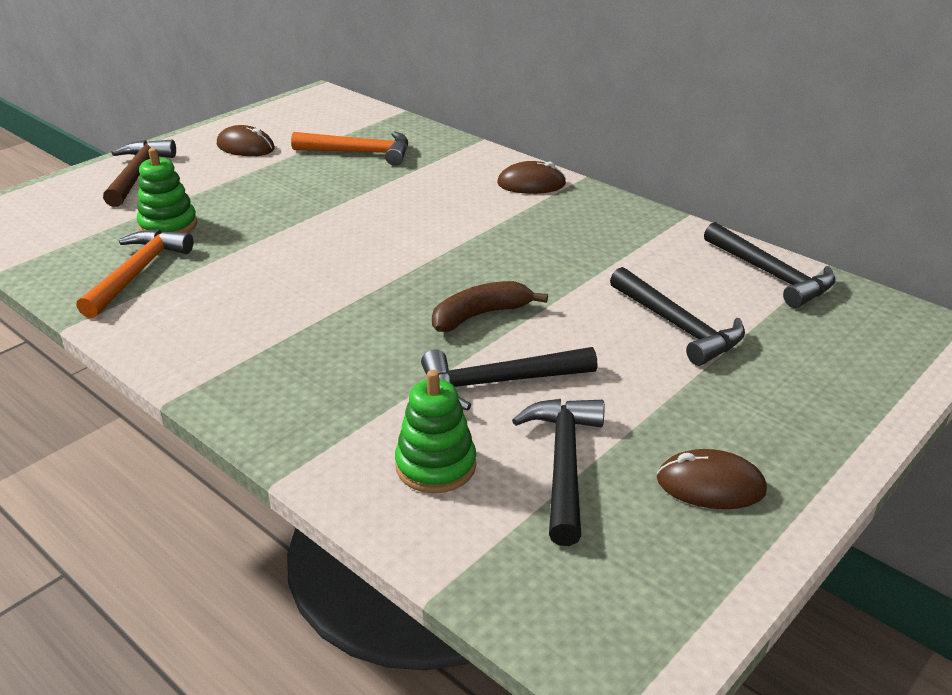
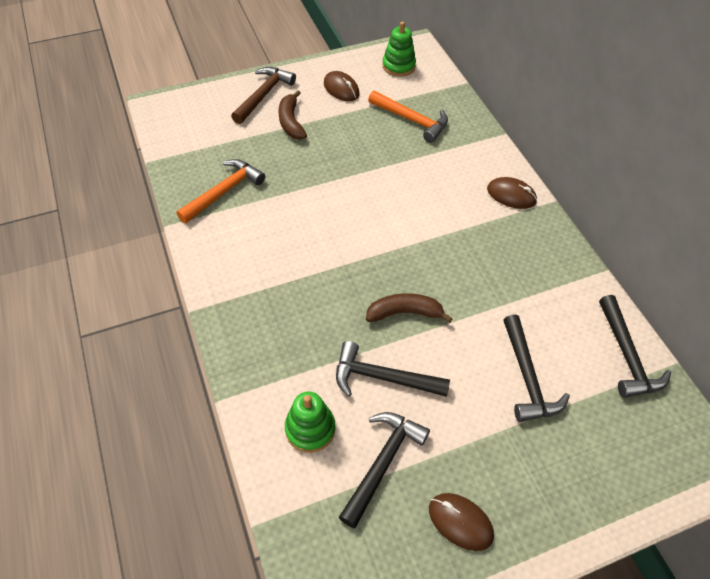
camera: 25 degrees right, 20 degrees up
(168, 225) = (260, 153): green stacking toy -> green stacking toy (398, 66)
(195, 189) = (291, 122): none -> brown banana

